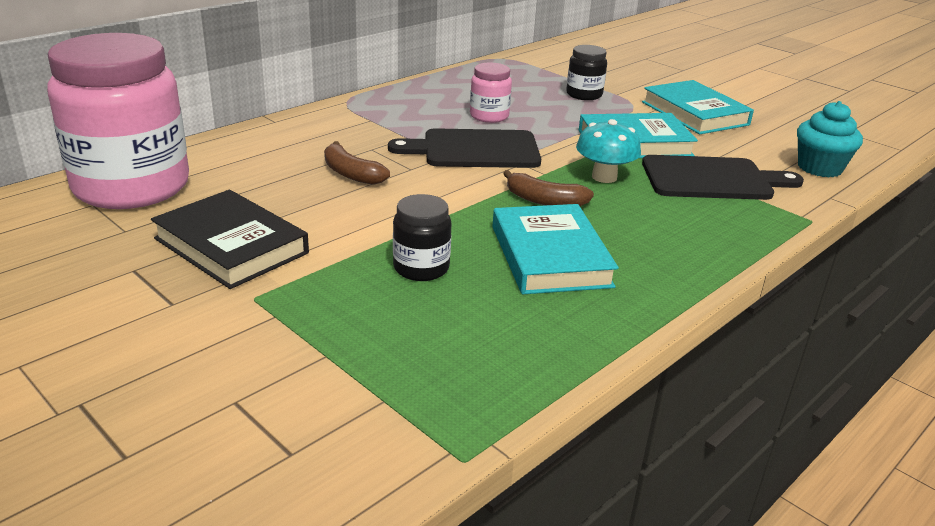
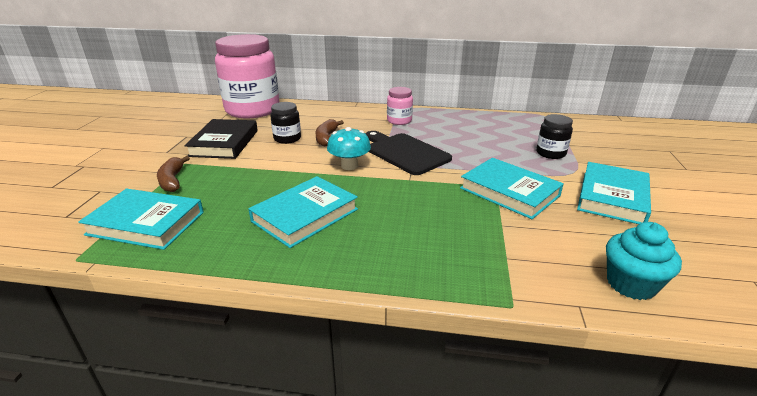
camera: 55 degrees right, 0 degrees up
(421, 268) = (250, 186): black jar -> black jar (287, 138)
(424, 375) = (146, 223): none -> turquoise book
(489, 116) = (457, 141): pink jar -> pink jar (399, 121)
(544, 201) = (372, 191): brown banana -> brown banana (172, 180)
(604, 177) = (437, 198): turquoise mushroom -> turquoise mushroom (349, 166)
(712, 179) = (507, 238): black cutting board -> none

